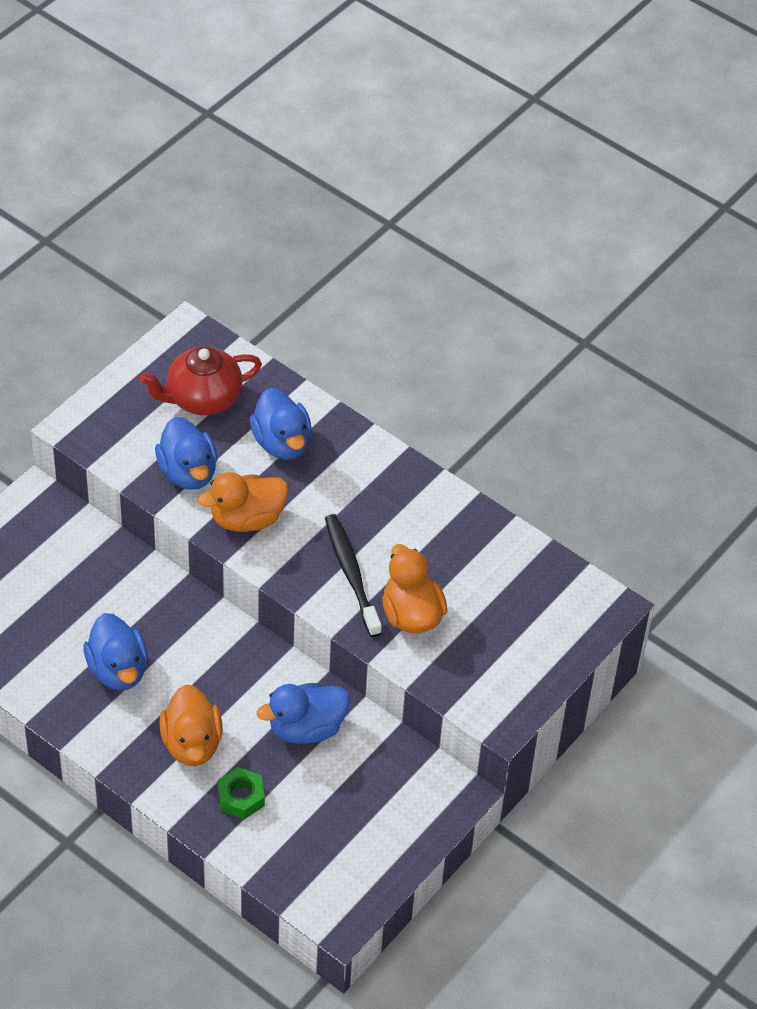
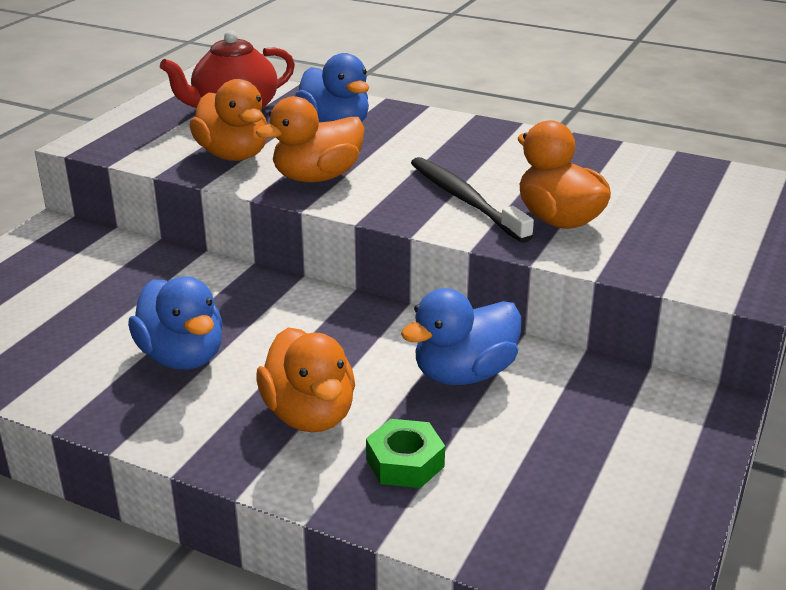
camera: 10 degrees left, 20 degrees down
(188, 472) = (233, 155): blue duck -> orange duck

